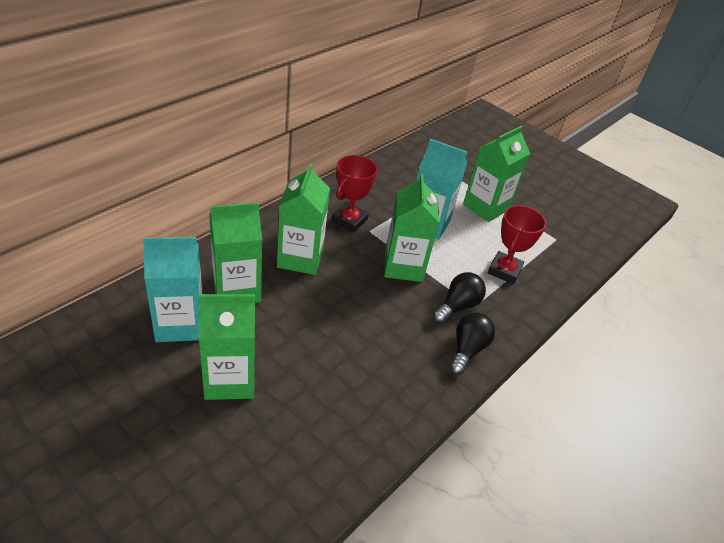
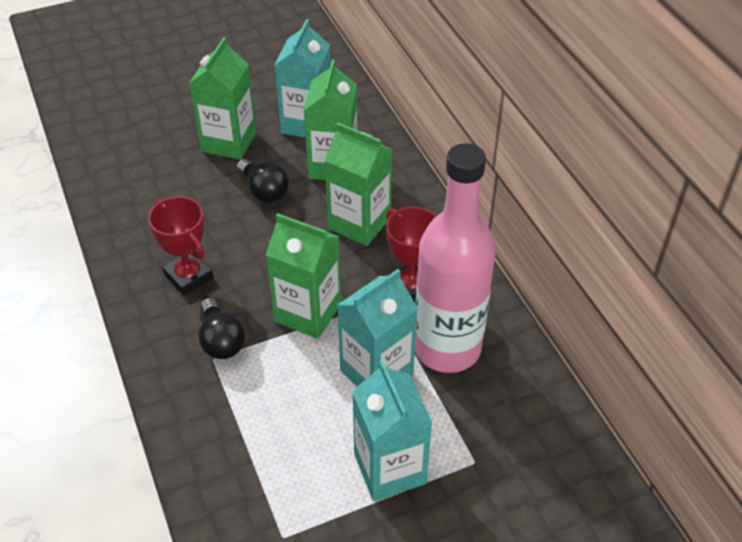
camera: 120 degrees right, 5 degrees up
(389, 197) = (447, 348): none -> pink bottle
(467, 350) = (159, 322): black light bulb -> black light bulb (264, 190)
(486, 207) = (389, 469): green carton -> turquoise carton
(504, 270) = (252, 423): red trophy -> red trophy (188, 276)

